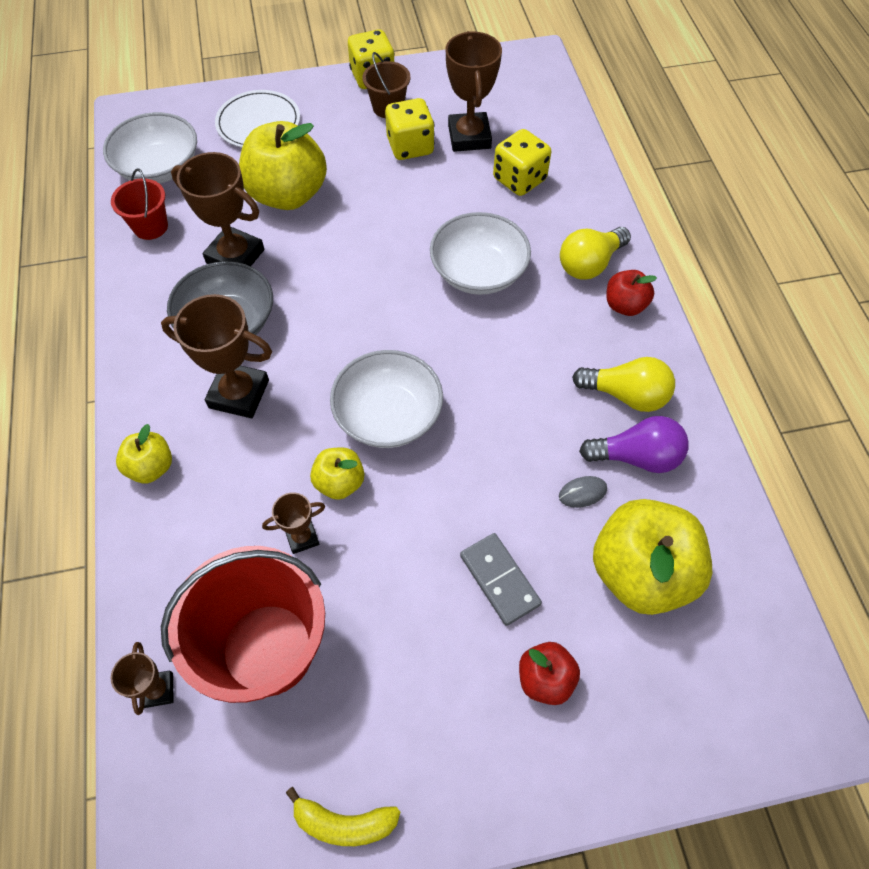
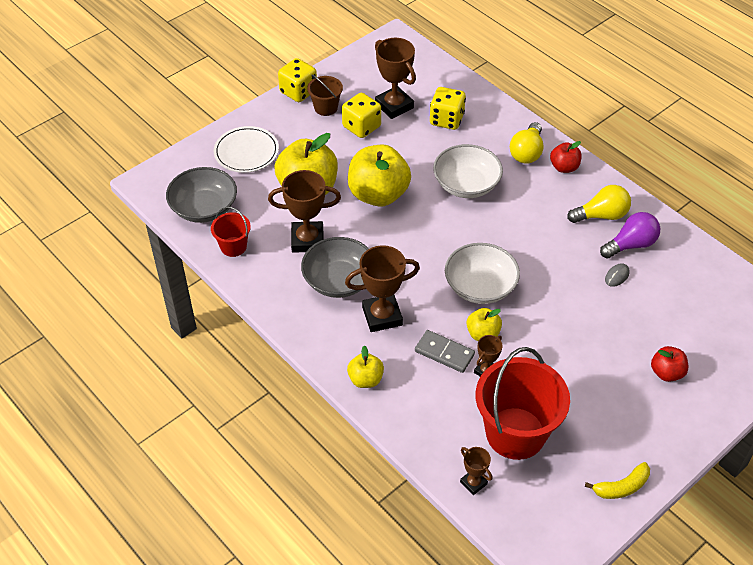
camera: 30 degrees left, 10 degrees down
(159, 168) = (204, 208): white bowl -> grey bowl
(499, 580) = (608, 339): grey domino -> grey domino (444, 353)
(640, 572) = (675, 300): yellow apple -> yellow apple (378, 194)

